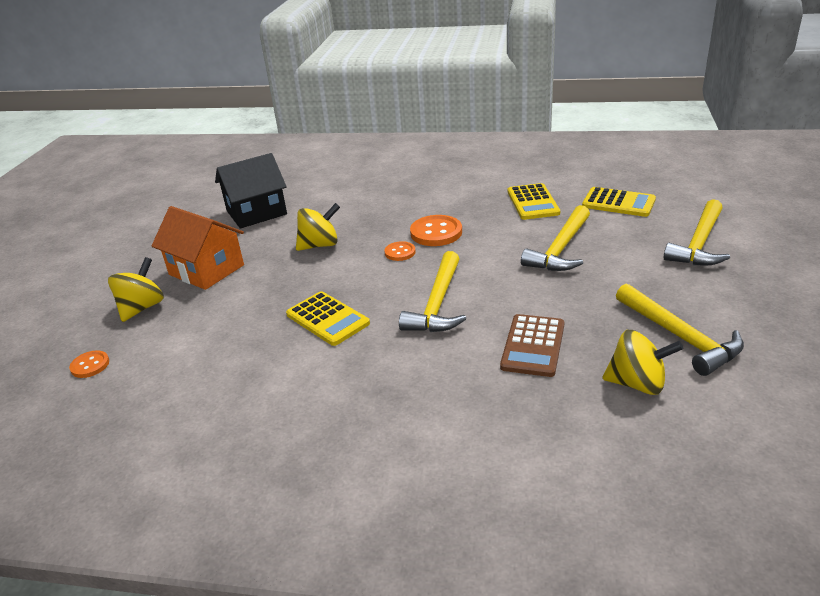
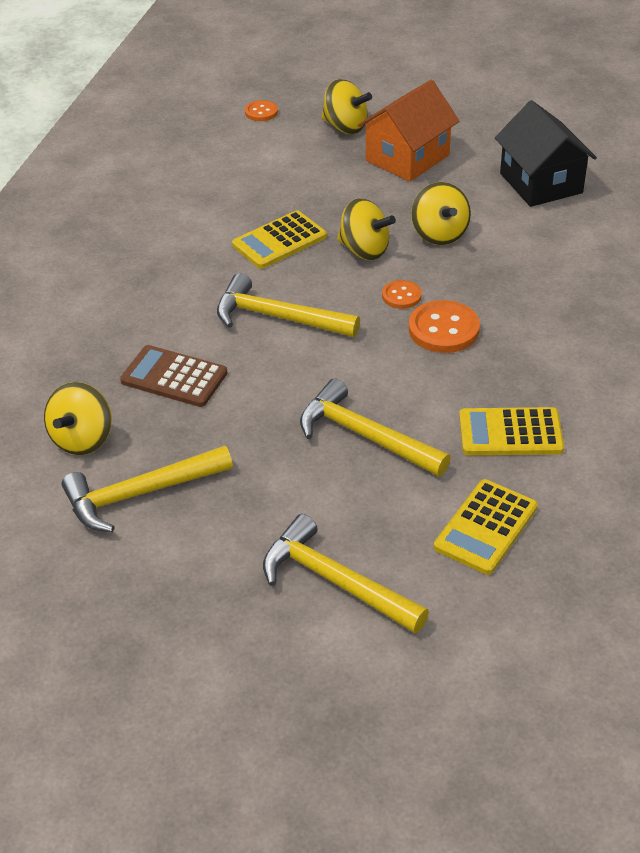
camera: 95 degrees right, 10 degrees up
(341, 275) = (364, 250): none -> yellow spinning top

